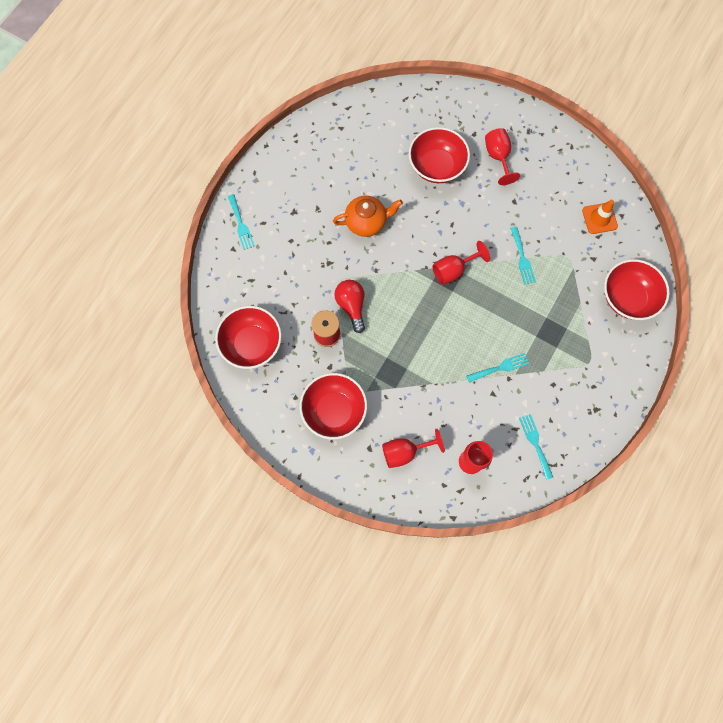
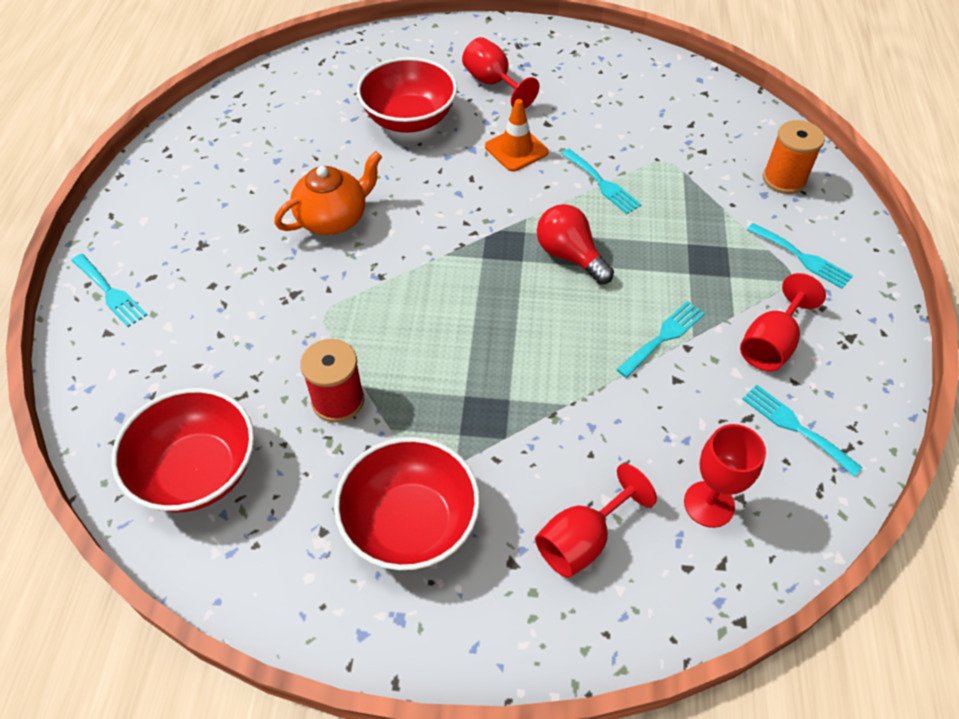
camera: 25 degrees left, 20 degrees down
(351, 306) = (363, 341): red light bulb -> red light bulb (570, 256)
(453, 270) = (507, 233): red goblet -> red goblet (770, 344)
(599, 218) = (678, 105): orange traffic cone -> orange traffic cone (516, 149)
(603, 352) = (802, 257): none -> turquoise fork
(627, 298) = (784, 179): red bowl -> orange spool

